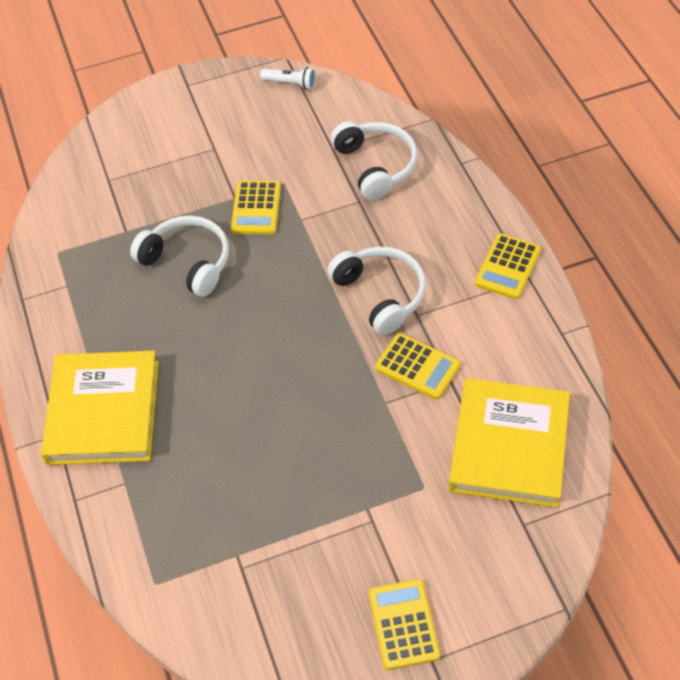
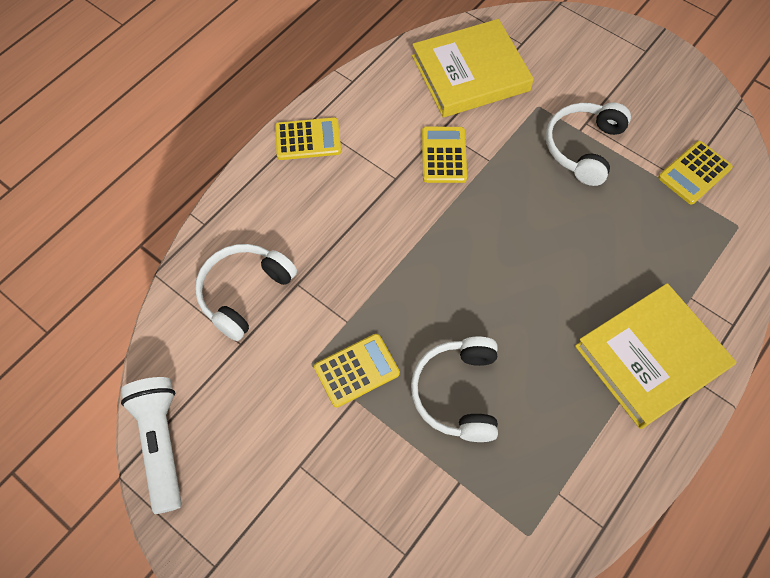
camera: 125 degrees left, 10 degrees up
(290, 84) = (161, 443): white flashlight -> white flashlight, size x1.84
(381, 294) = (391, 213): white headphones -> white headphones (583, 147)
(403, 624) = (637, 74): yellow calculator -> yellow calculator (694, 173)

